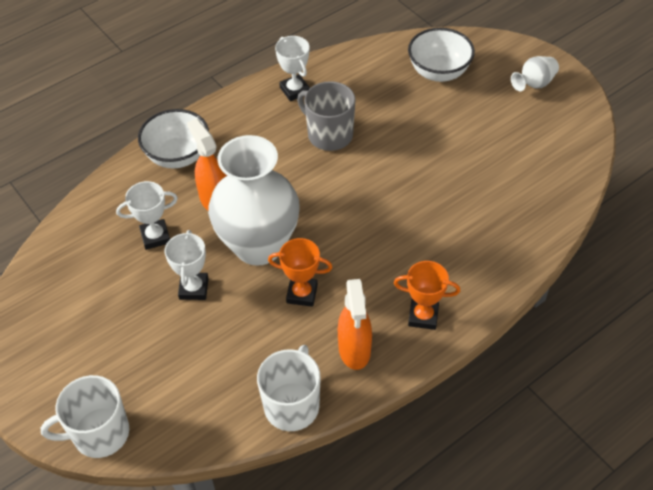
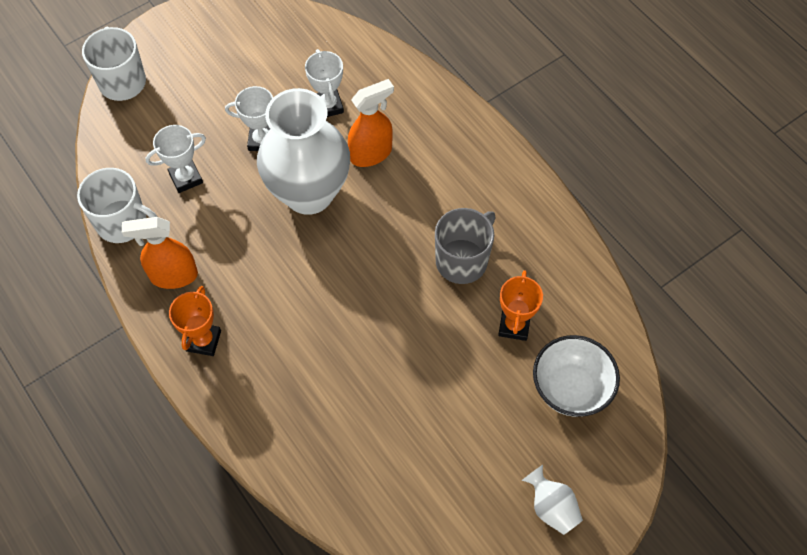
camera: 90 degrees right, 10 degrees up
(178, 156) = (434, 118): white bowl -> none
(294, 90) = (534, 226): white trophy -> white trophy (186, 178)
(302, 294) = (245, 231): orange trophy -> orange trophy (514, 326)

